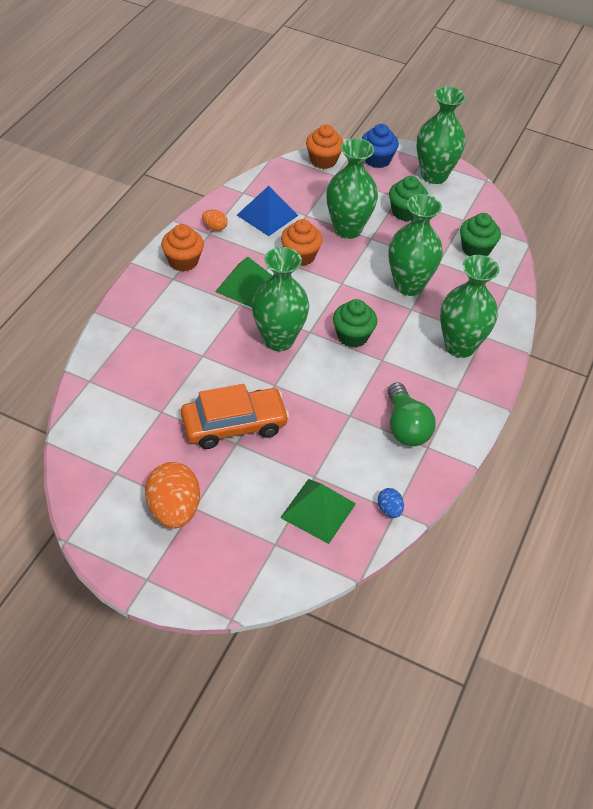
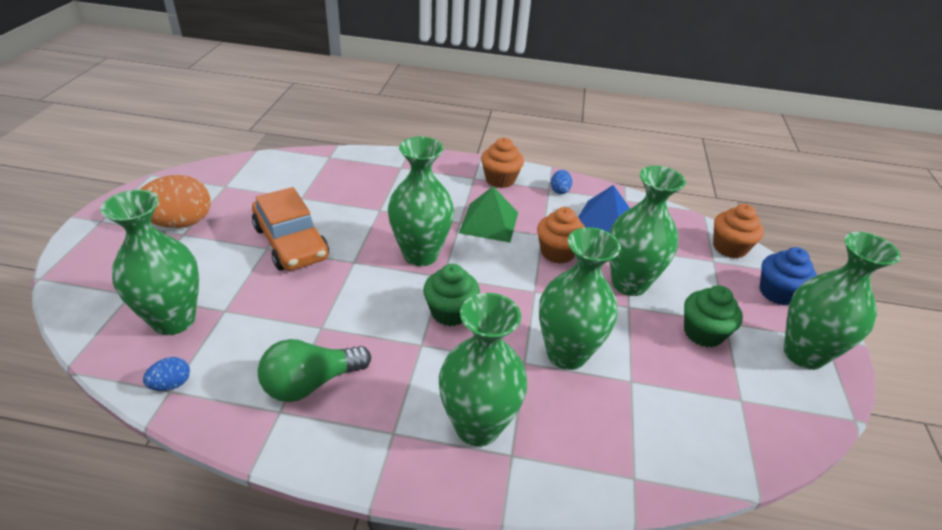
camera: 75 degrees right, 10 degrees down
(215, 227) = (559, 190): orange egg -> blue egg
(318, 510) = (174, 320): green pyramid -> green vase
(476, 249) = (689, 423): green cupcake -> none

